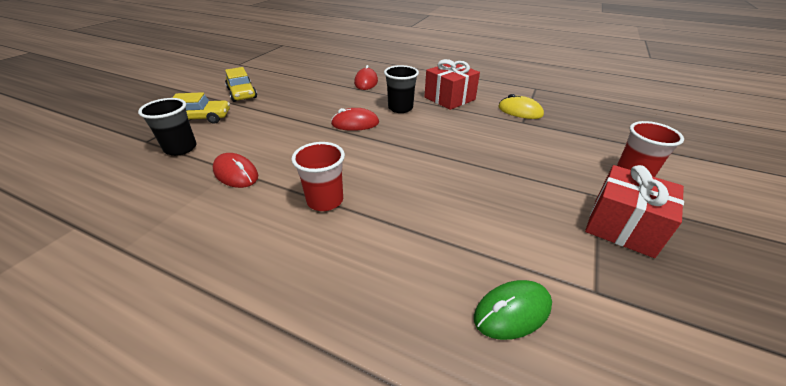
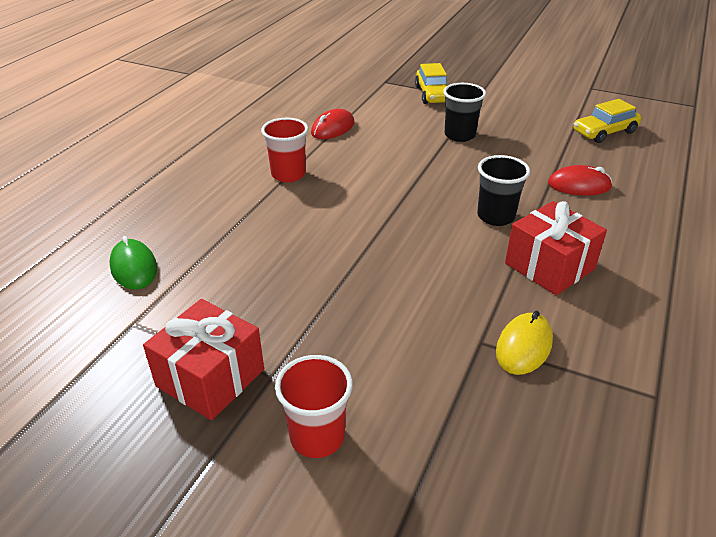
camera: 90 degrees right, 0 degrees up
(180, 148) = (373, 98): black cup -> black cup (459, 135)
(242, 93) = (500, 104): yellow car -> yellow car (604, 132)
(355, 123) = (440, 182): red mouse -> none

